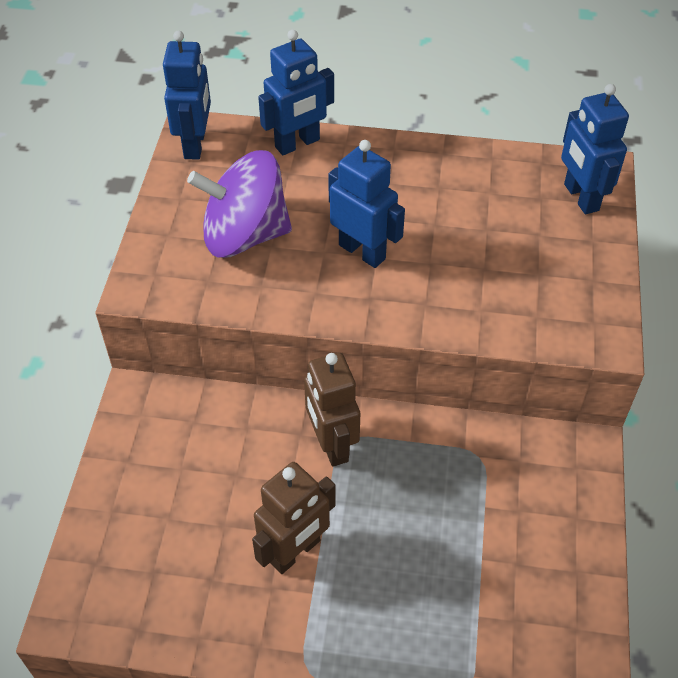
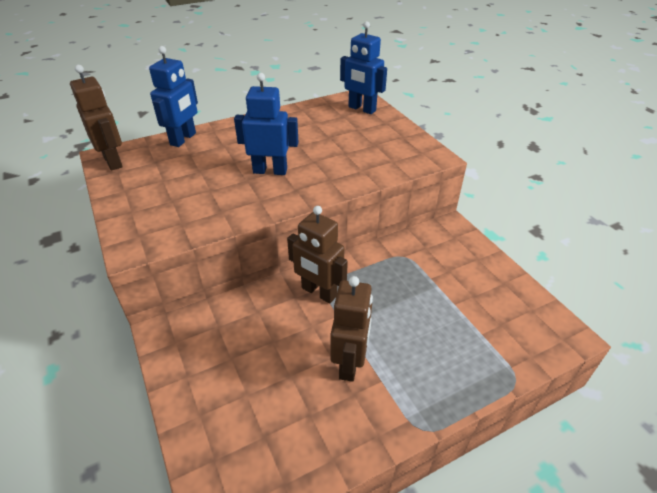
camera: 35 degrees left, 10 degrees down
(195, 144) = (113, 161): blue robot -> brown robot
(244, 235) = (187, 191): purple spinning top -> none

